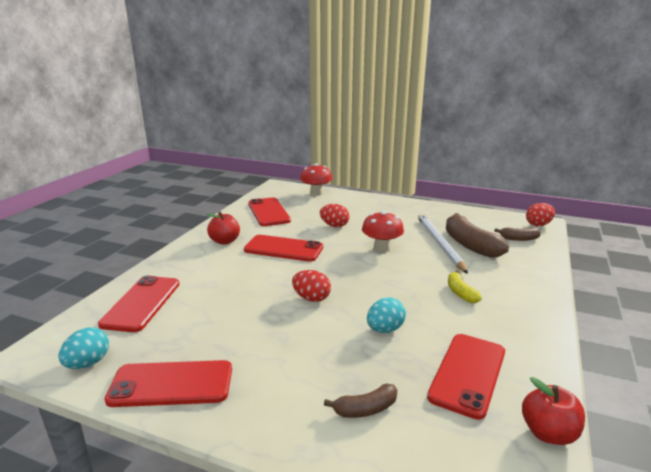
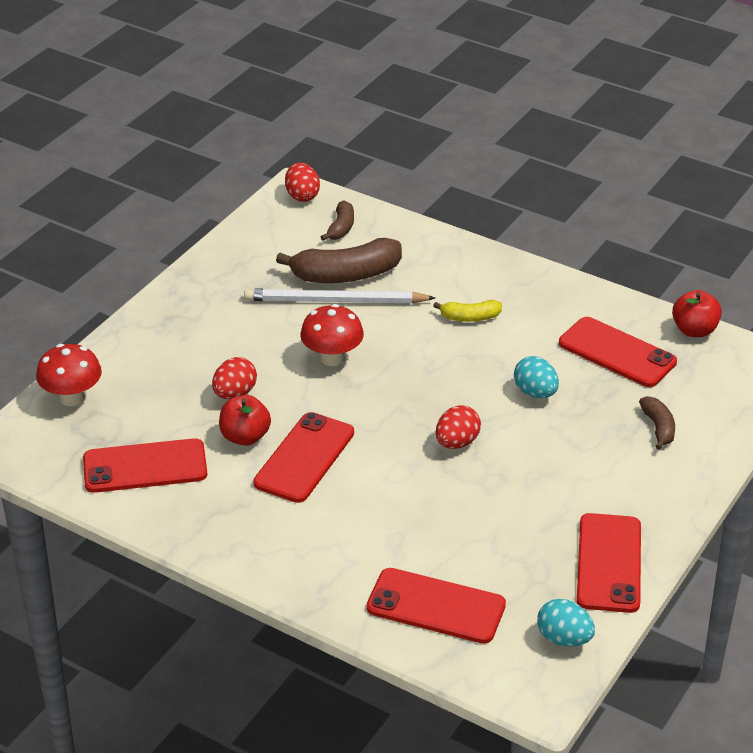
camera: 80 degrees left, 15 degrees up
(225, 241) = (255, 524): red apple -> red apple (245, 437)

